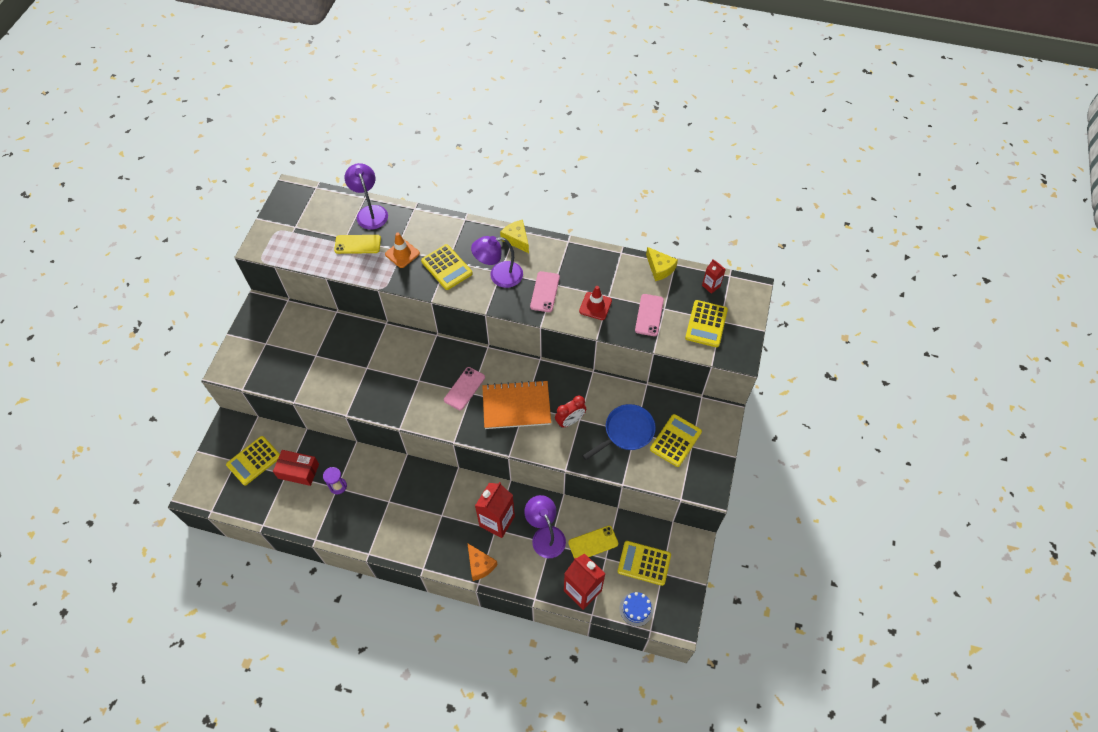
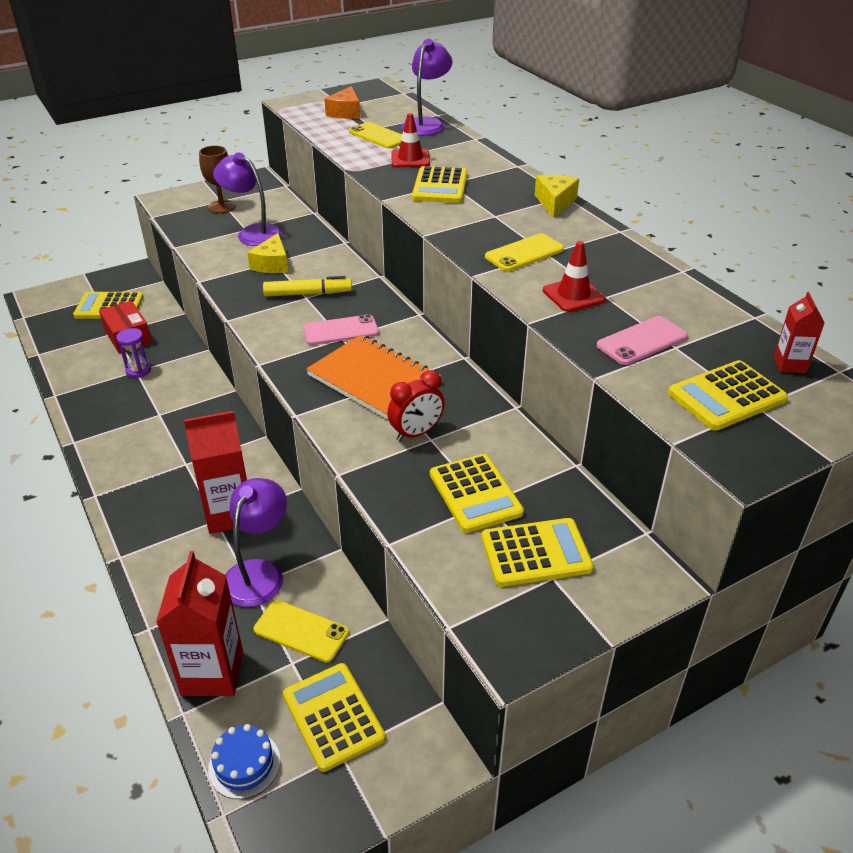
camera: 45 degrees right, 20 degrees down
(274, 348) = (221, 207): none -> brown goblet
(402, 254) = (410, 159): orange traffic cone -> red traffic cone
(416, 377) = (308, 293): none -> yellow marker
(480, 565) = (149, 540): orange cheese -> orange cheese (345, 113)
(499, 275) = (489, 217): purple lamp -> purple lamp (252, 233)
(545, 292) = (524, 253): pink phone -> yellow phone
(570, 421) = (416, 433): red clock -> red clock turned 45 degrees counterclockwise
(626, 432) = (475, 493): blue pan -> yellow calculator
(659, 268) = (723, 309): yellow cheese -> yellow cheese (272, 264)

